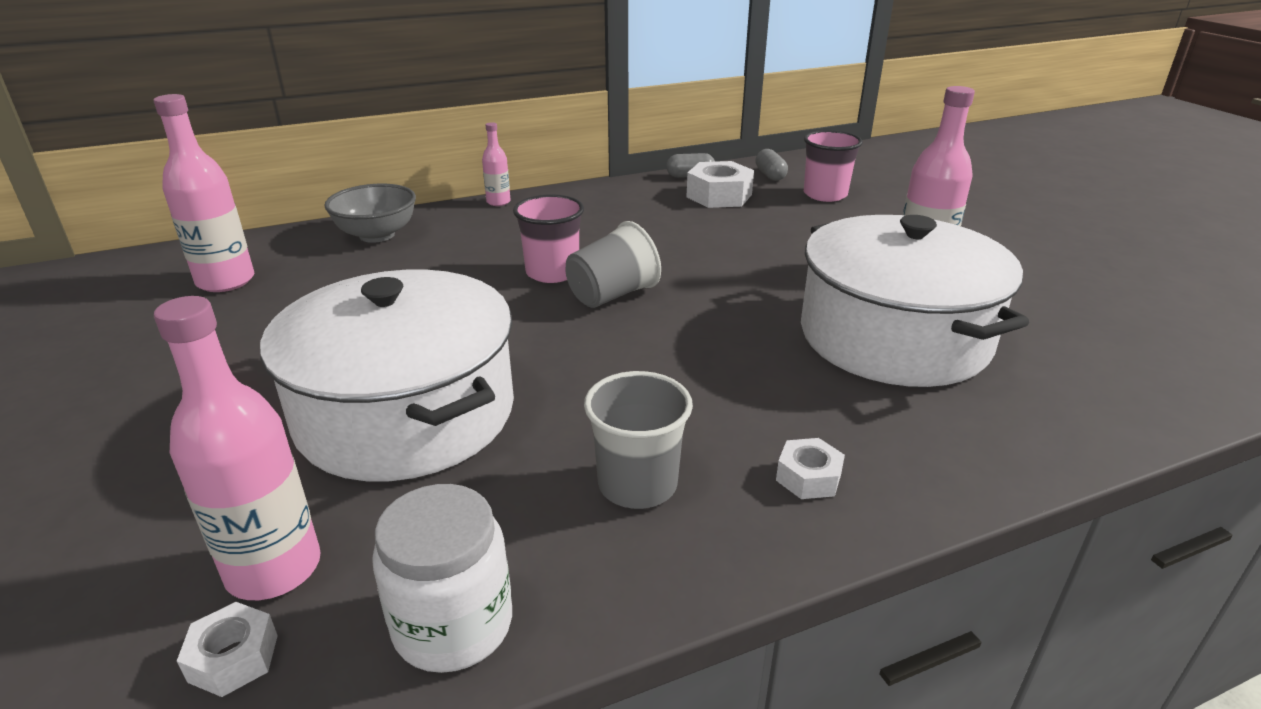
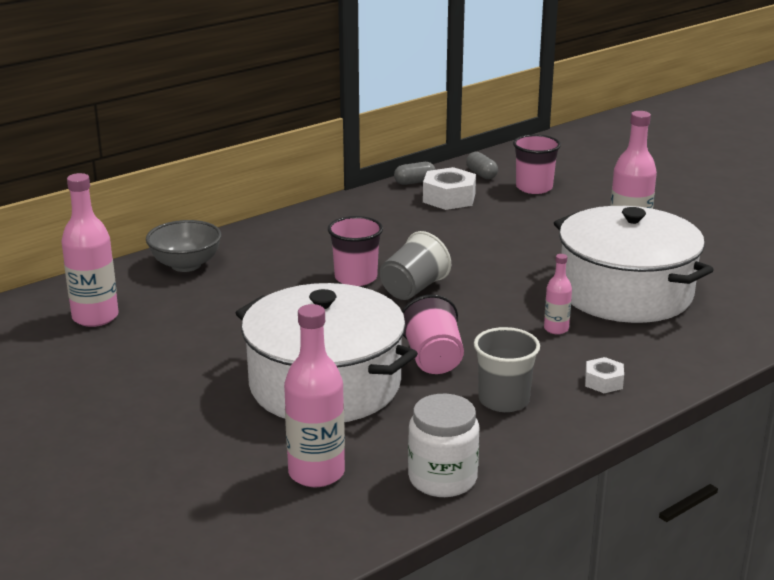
camera: 15 degrees left, 5 degrees down
(233, 658) = (332, 511): white nut -> none
(498, 202) = (266, 224): pink bottle -> pink bottle (556, 329)
(575, 397) = (433, 359): none -> pink cup

